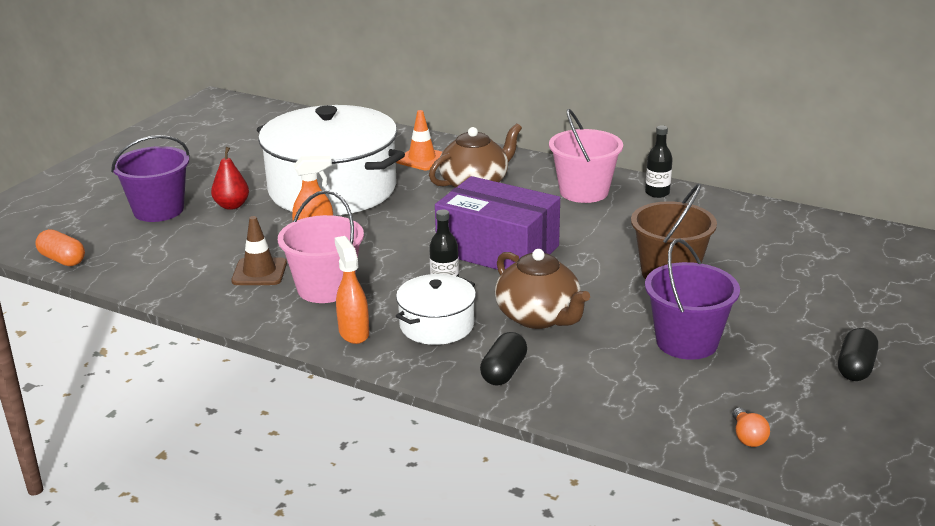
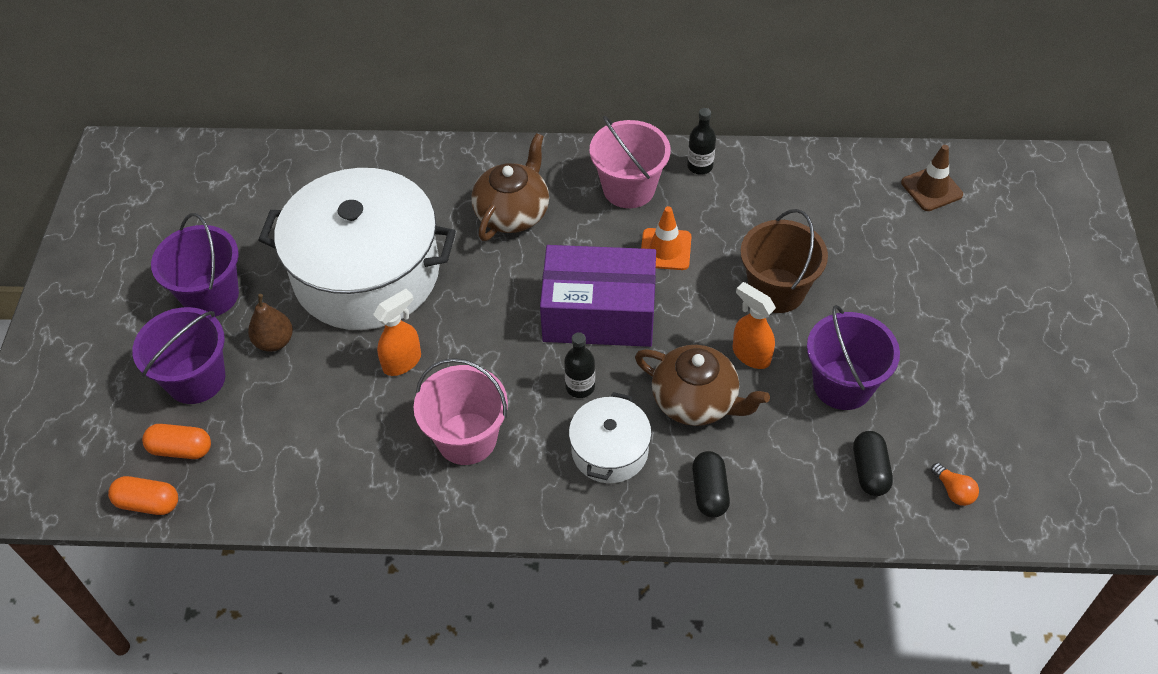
camera: 25 degrees left, 25 degrees up
(112, 240) = (181, 449): none -> orange capsule
(211, 174) = (211, 295): none -> purple bucket
(232, 206) = (274, 341): red pear -> brown pear
(259, 272) = (382, 440): brown traffic cone -> brown traffic cone (931, 189)
(353, 333) = (538, 494): orange spray bottle -> orange spray bottle (750, 355)
(422, 159) = (430, 188): orange traffic cone -> orange traffic cone (665, 249)
(855, 368) = (993, 364): black capsule -> black capsule (869, 471)

